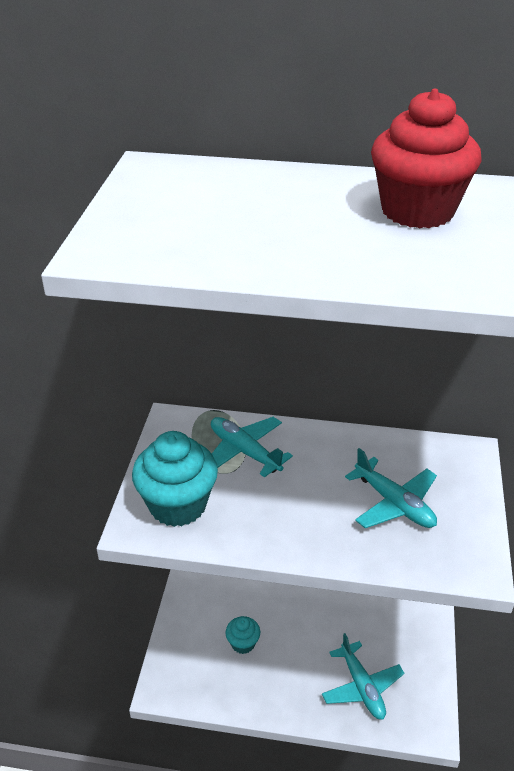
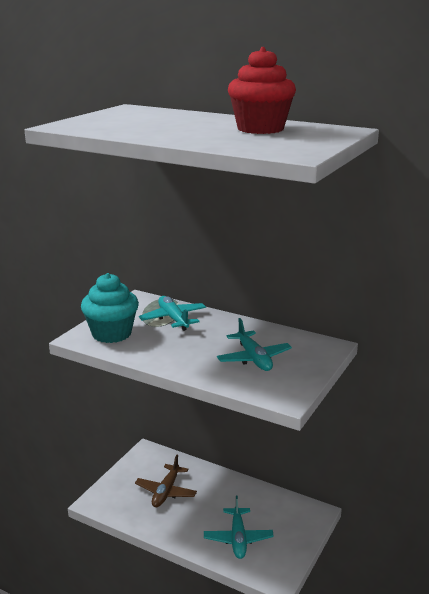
camera: 20 degrees right, 15 degrees down
(243, 643) = (166, 491): turquoise cupcake -> brown plane

